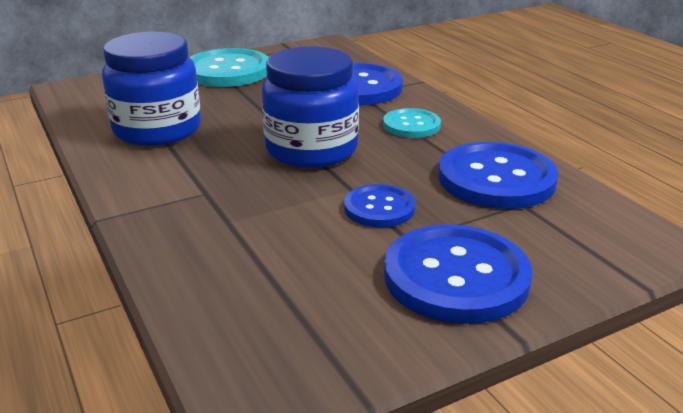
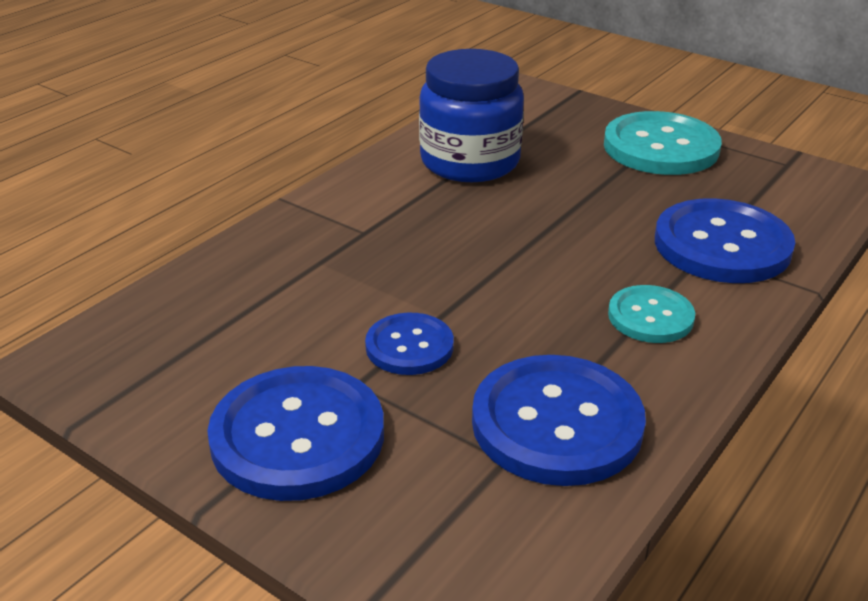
camera: 65 degrees right, 5 degrees up
(311, 150) = (509, 263): blue jar -> none

